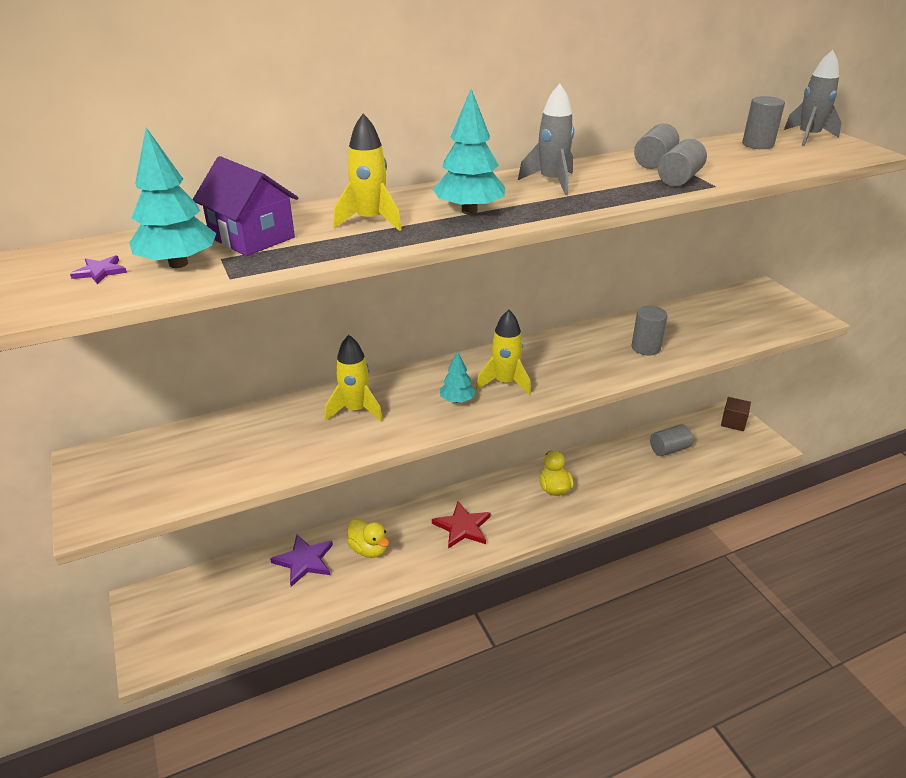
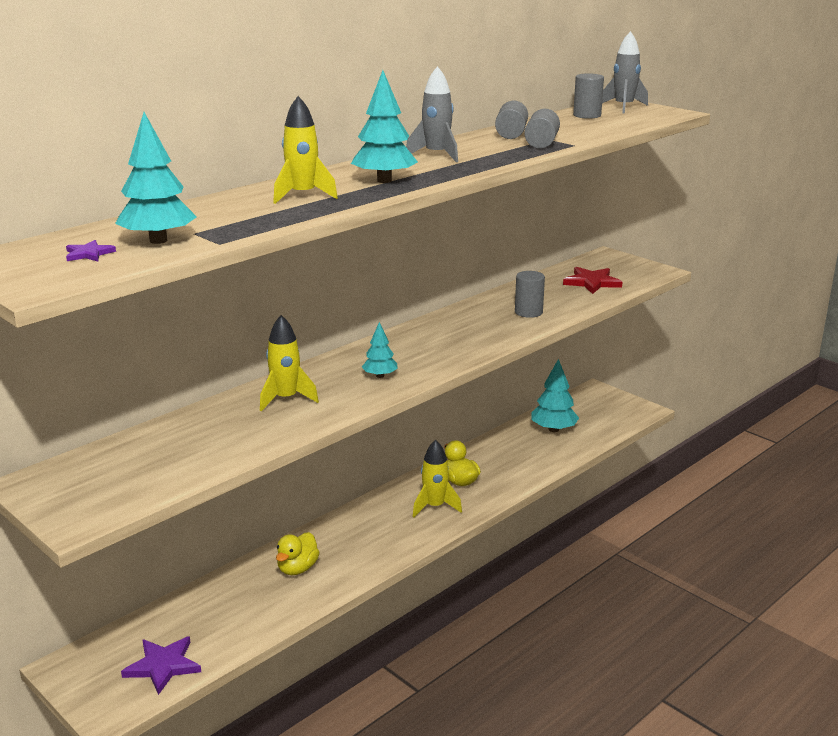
camera: 20 degrees left, 10 degrees down
(252, 237) = (205, 217): purple house -> none
(304, 561) = (233, 593): purple star -> purple star (163, 666)
(369, 549) = (297, 569): yellow duck -> yellow duck turned 90 degrees clockwise
(462, 527) = (385, 530): red star -> red star (592, 282)
(505, 383) = (416, 356): yellow rocket -> yellow rocket (435, 506)
(669, 449) = (553, 429): grey cylinder -> turquoise tree
(733, 422) = (602, 397): brown cube -> none

